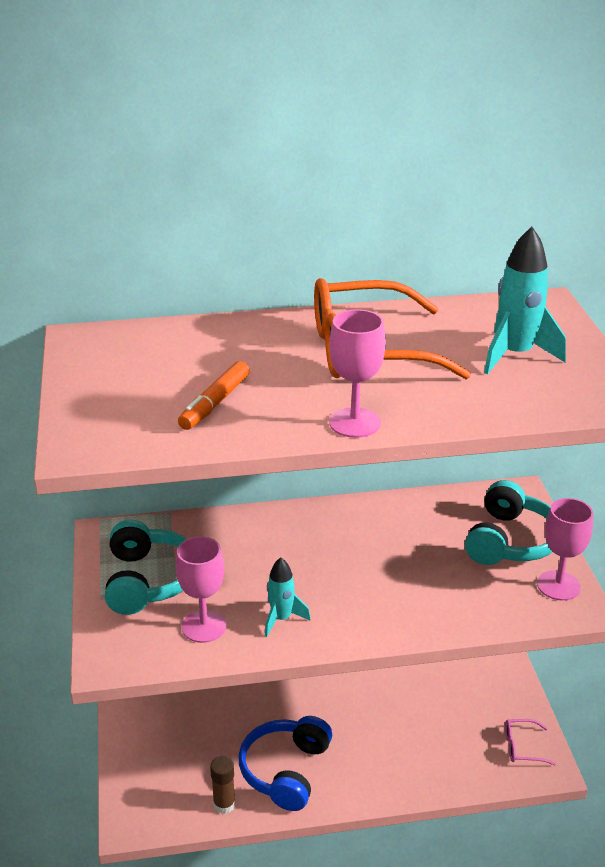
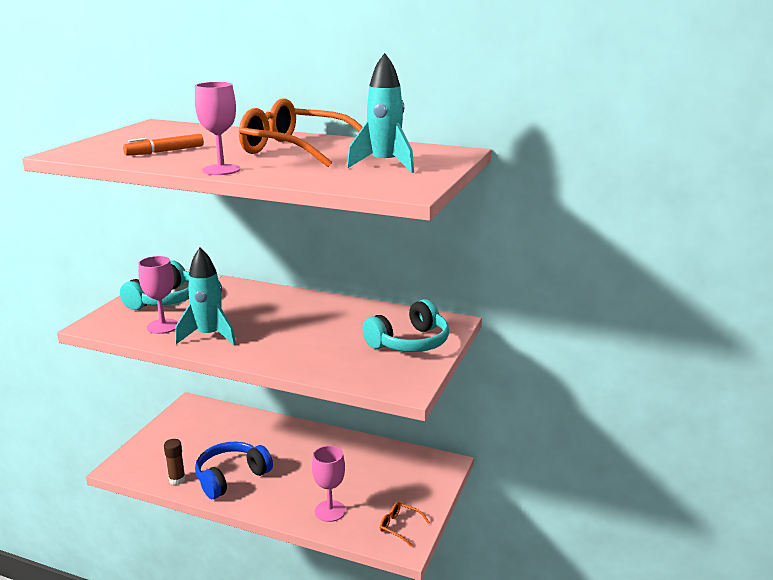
camera: 30 degrees right, 10 degrees down
(281, 619) = (209, 336): turquoise rocket -> turquoise rocket, size x1.62
(522, 747) = (399, 526): pink glasses -> orange glasses
(558, 585) = (409, 373): pink goblet -> pink goblet (330, 511)

